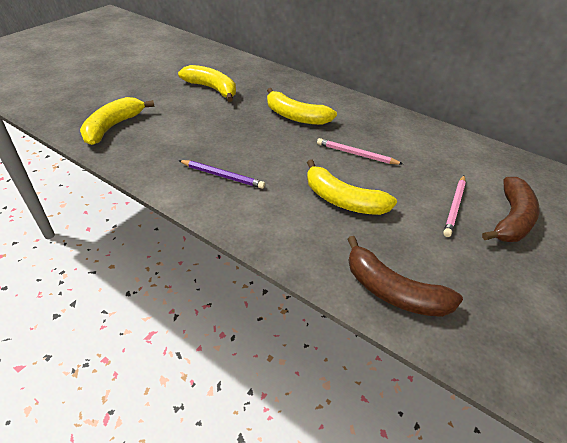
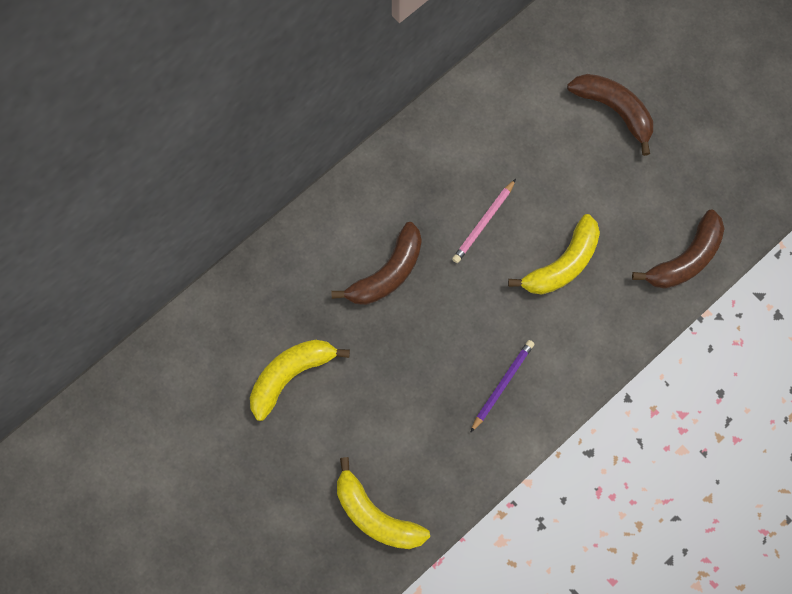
camera: 75 degrees left, 30 degrees up
(296, 116) = (387, 273): yellow banana -> brown banana
(454, 207) = (589, 155): pink pencil -> none

